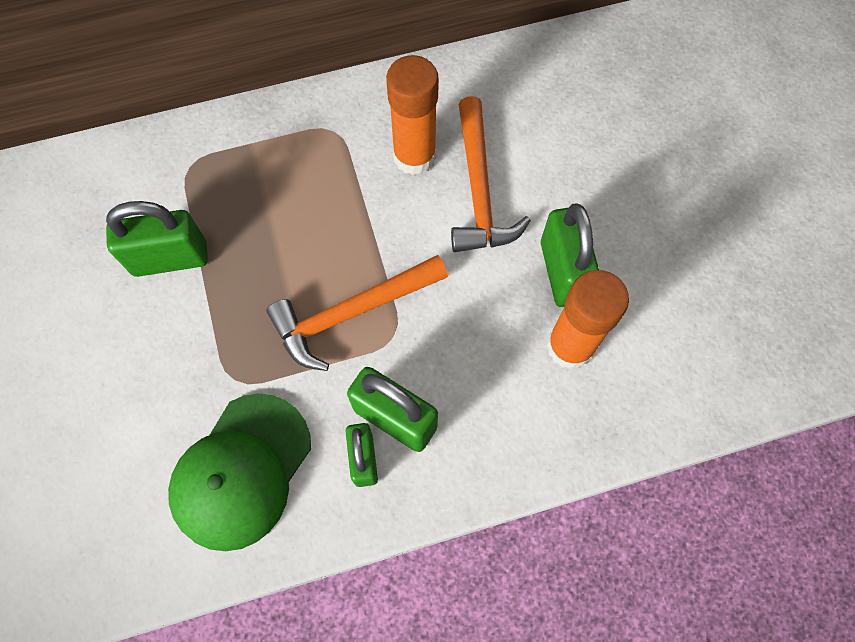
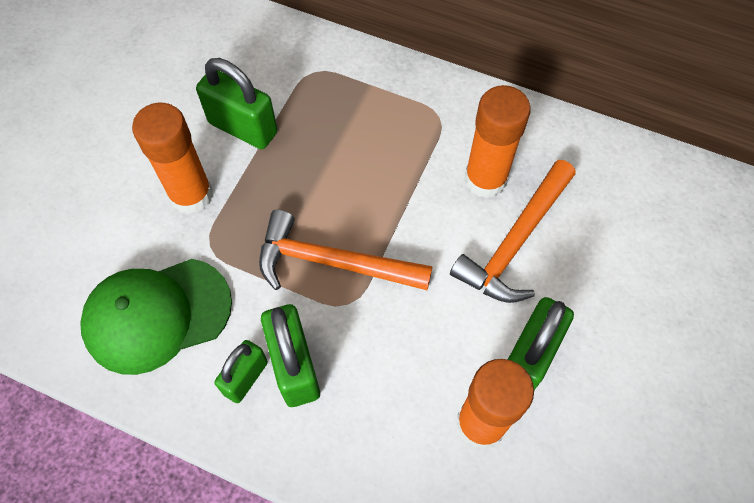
camera: 40 degrees right, 5 degrees down
(177, 350) = (191, 195): none -> orange glue stick

